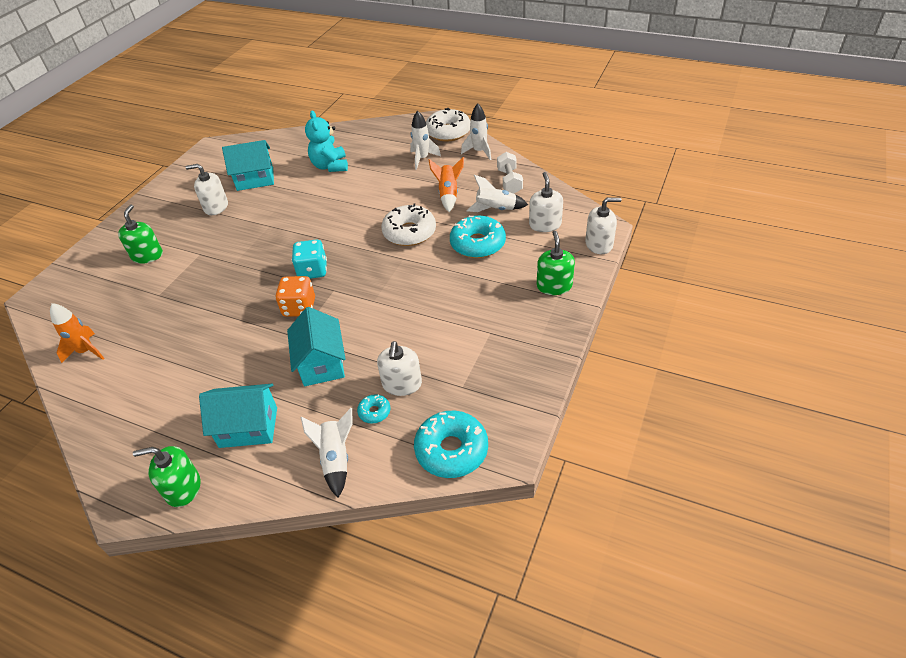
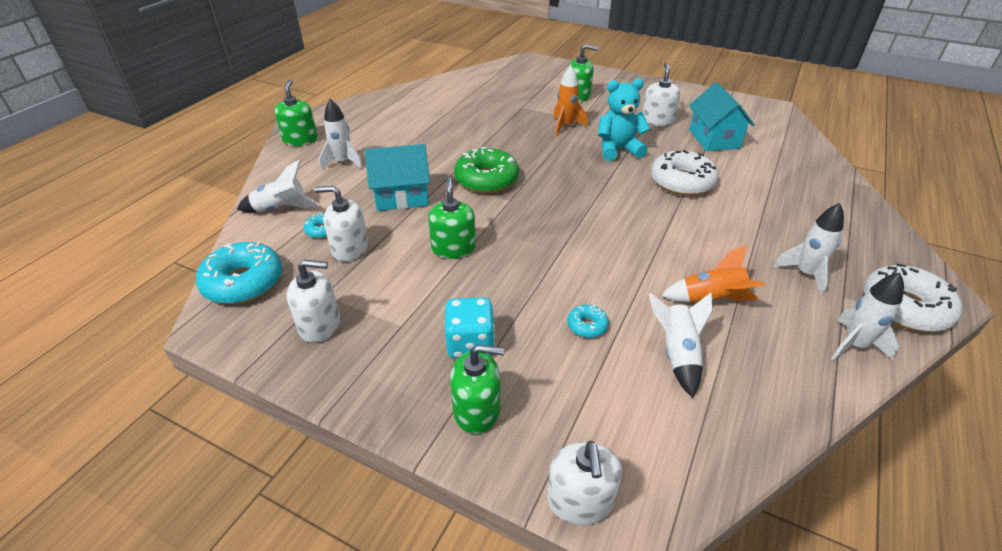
camera: 90 degrees right, 5 degrees down
(86, 351) = (461, 86): orange rocket -> orange rocket (565, 126)
(248, 427) = (343, 162): turquoise house -> white rocket
(299, 308) = (486, 179): orange dice -> green donut
(313, 271) = (544, 185): turquoise dice -> turquoise dice (470, 344)
(330, 166) = (757, 189): turquoise teddy bear -> turquoise teddy bear (618, 150)
(400, 316) = (453, 248): none -> green soap dispenser
(409, 232) = (614, 257): white donut -> white donut (682, 182)
(477, 244) = (587, 325): turquoise donut -> turquoise donut, size x0.47
(509, 181) = (766, 381): white dumbbell -> none
(545, 224) = (639, 419): white soap dispenser -> white soap dispenser (320, 325)

